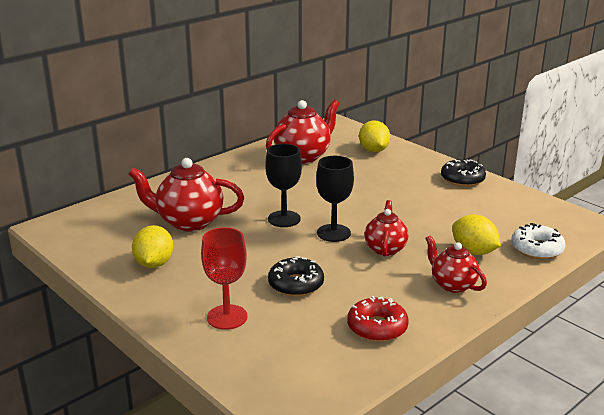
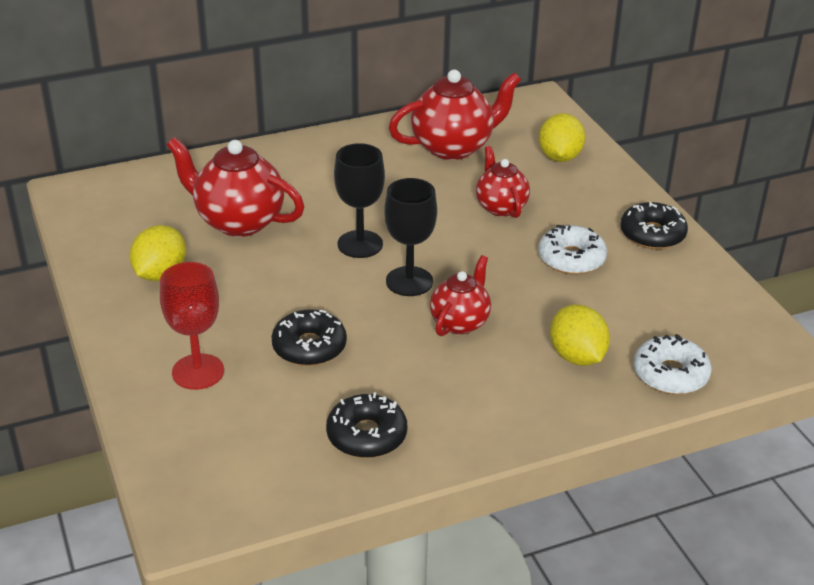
camera: 20 degrees right, 10 degrees up
(377, 327) = (366, 435): red donut -> black donut
(425, 201) = (571, 259): none -> white donut
(452, 285) = (509, 400): red teapot -> red teapot (500, 207)

